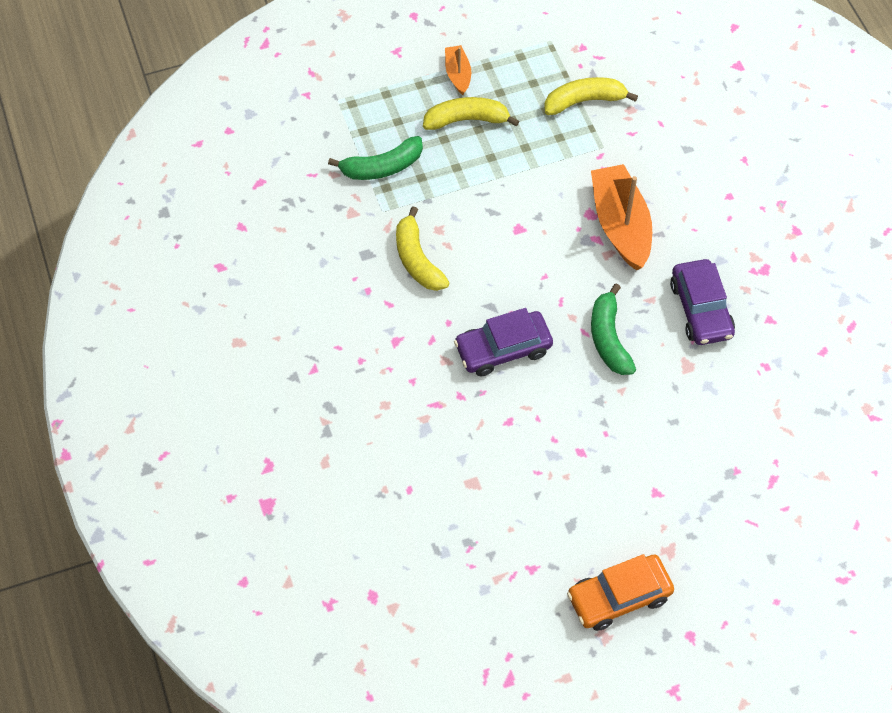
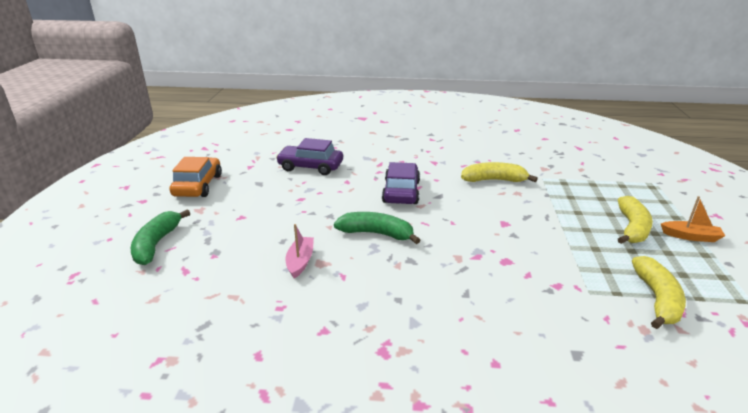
camera: 115 degrees right, 30 degrees down
(382, 167) = (584, 185): green banana -> green banana (156, 244)
(620, 225) = (486, 273): orange boat -> none
(697, 385) = (300, 261): none -> pink boat
(701, 309) = (368, 289): purple car -> purple car (310, 167)

